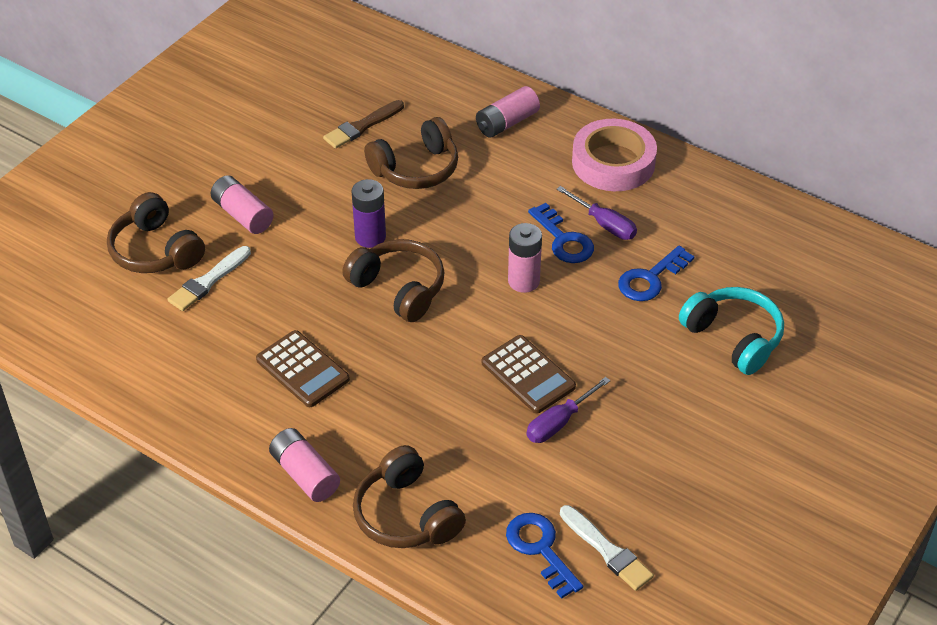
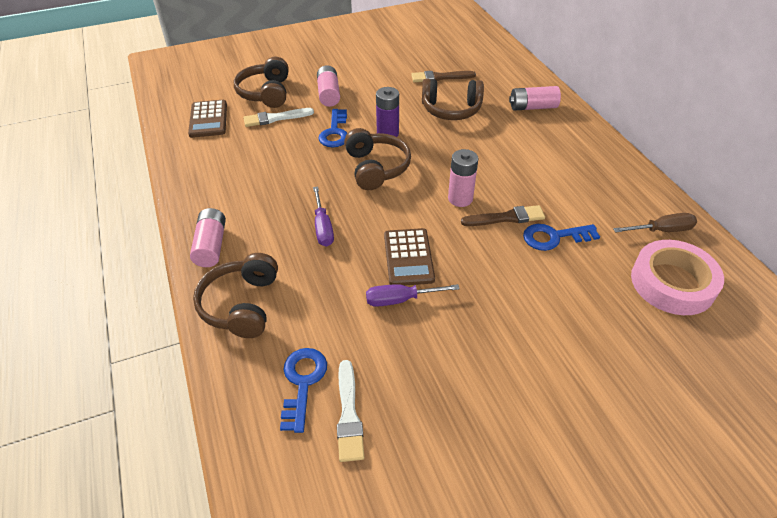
camera: 35 degrees right, 0 degrees up
(302, 369) = (274, 186): brown calculator -> brown calculator (208, 119)
(564, 240) = (511, 186): blue key -> blue key (335, 132)
(588, 280) = (506, 218): none -> brown brush
(605, 224) = (549, 189): purple screwdriver -> purple screwdriver (323, 228)
(613, 162) = (587, 155): pink tape -> pink tape (672, 283)
(733, 338) = (587, 308): turquoise headphones -> none
(743, 220) = (662, 230): none -> brown screwdriver

